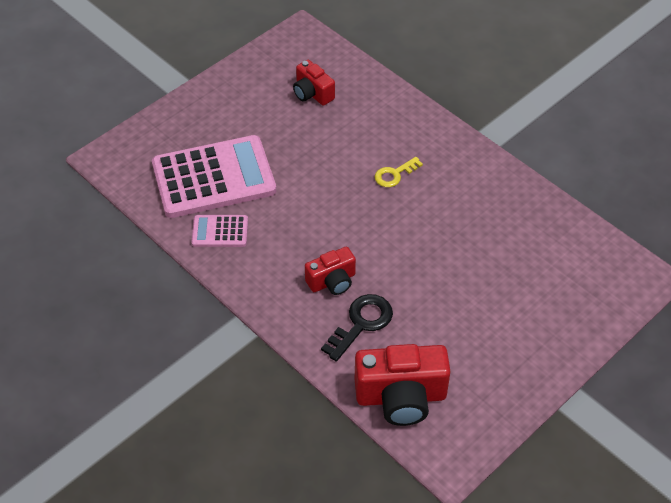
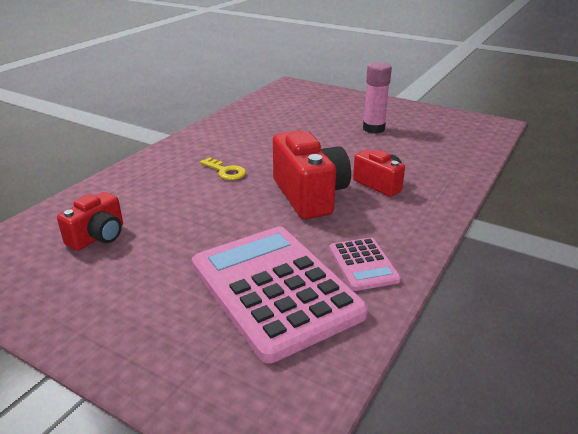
camera: 105 degrees left, 20 degrees down
(361, 323) = (413, 165): black key -> none
(401, 397) = (465, 143): red camera -> red camera (309, 195)
(465, 321) = (373, 129): none -> pink glue stick

